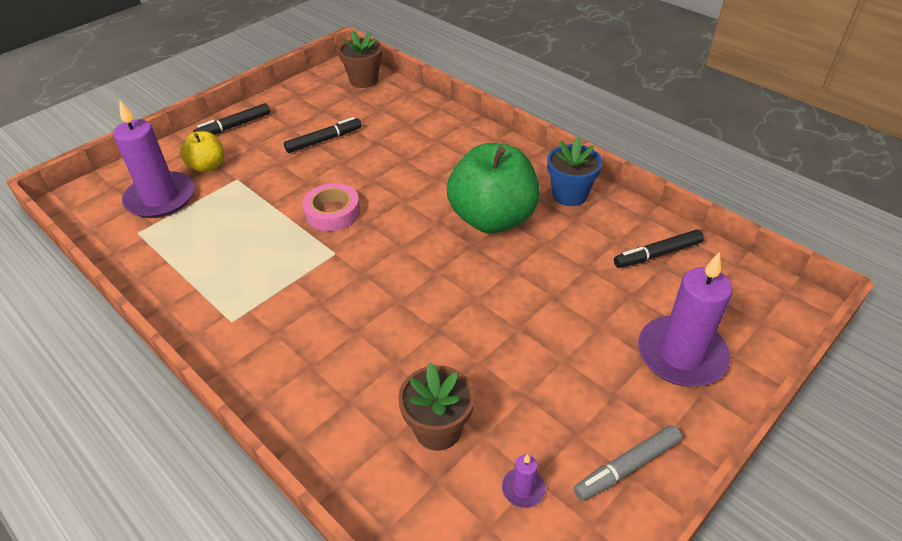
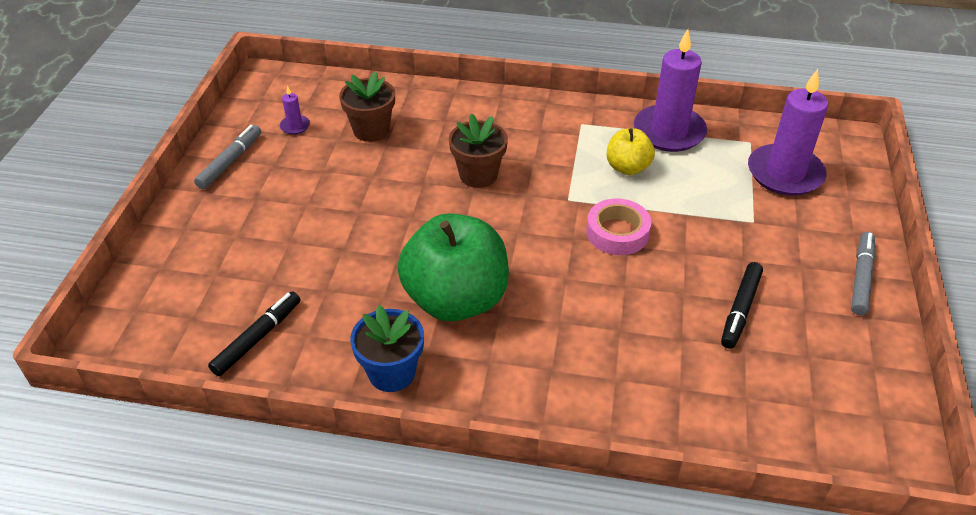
camera: 145 degrees right, 0 degrees up
(207, 166) = (801, 220): yellow apple -> yellow apple (627, 167)
(234, 126) = (861, 278): black marker -> grey marker
(363, 80) = (837, 444): brown flower pot -> brown flower pot (478, 175)
(681, 354) = (208, 248): purple candle -> purple candle (669, 132)

